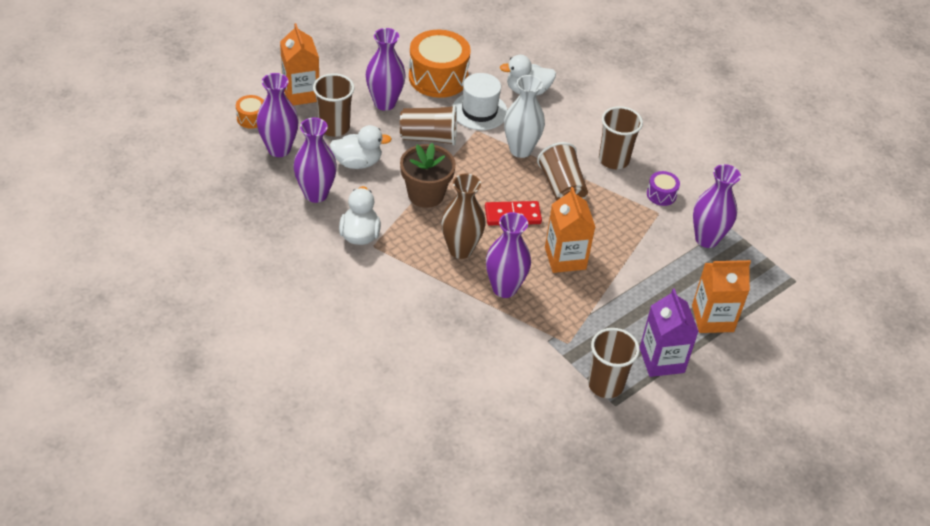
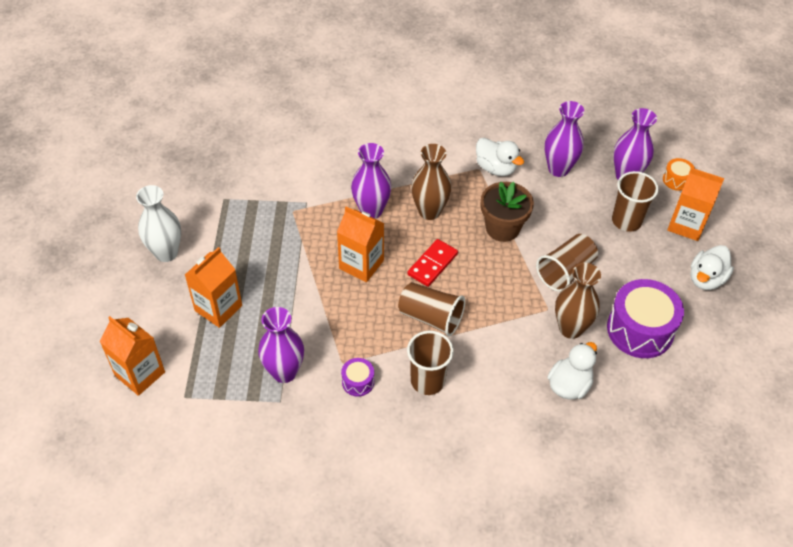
camera: 135 degrees right, 5 degrees up
(357, 162) = (573, 210): white duck -> white duck (706, 279)
(384, 103) = (632, 270): purple vase -> none
(438, 77) = (640, 330): orange drum -> purple drum
(479, 111) = (570, 328): white hat -> brown vase
(520, 150) = (498, 322): white vase -> white vase (166, 253)
(605, 384) = (242, 205): brown cup -> none
(661, 360) = (224, 249): purple carton -> none
(818, 321) = (140, 374): none -> orange carton

